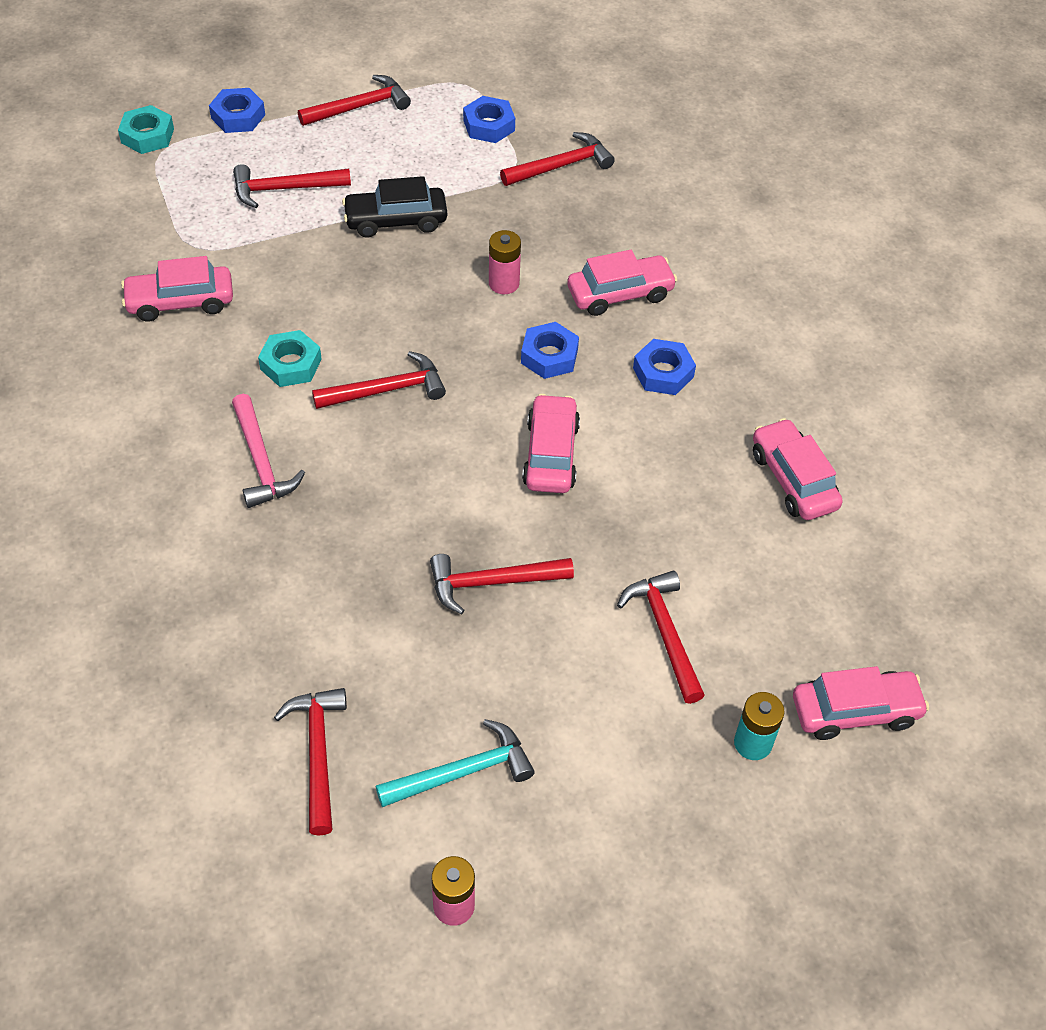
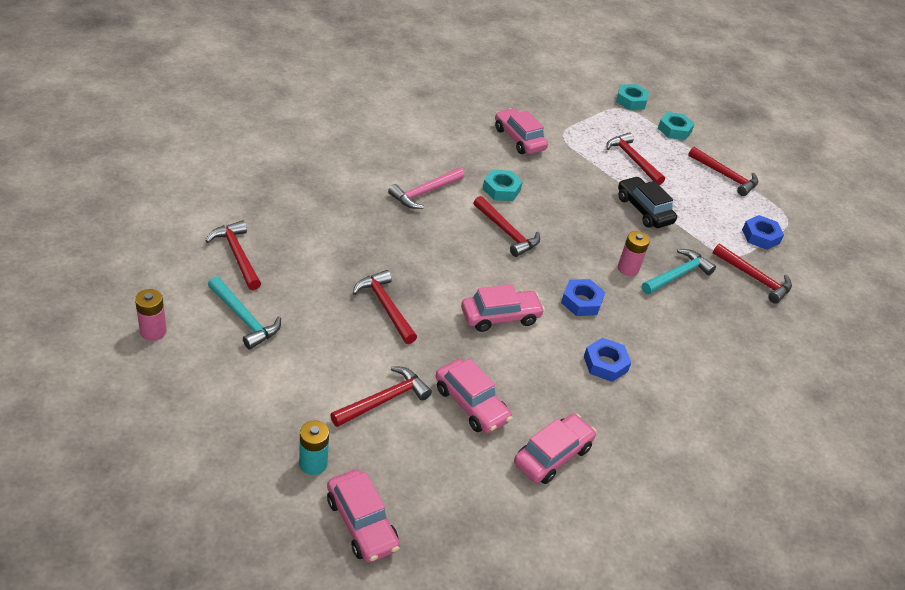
camera: 65 degrees right, 10 degrees down
(238, 116) = (674, 130): blue nut -> turquoise nut
(317, 754) = (237, 255): red hammer -> red hammer turned 90 degrees counterclockwise
(531, 238) = (677, 275): none -> turquoise hammer
(620, 294) = (661, 329): pink car -> pink car (471, 404)

